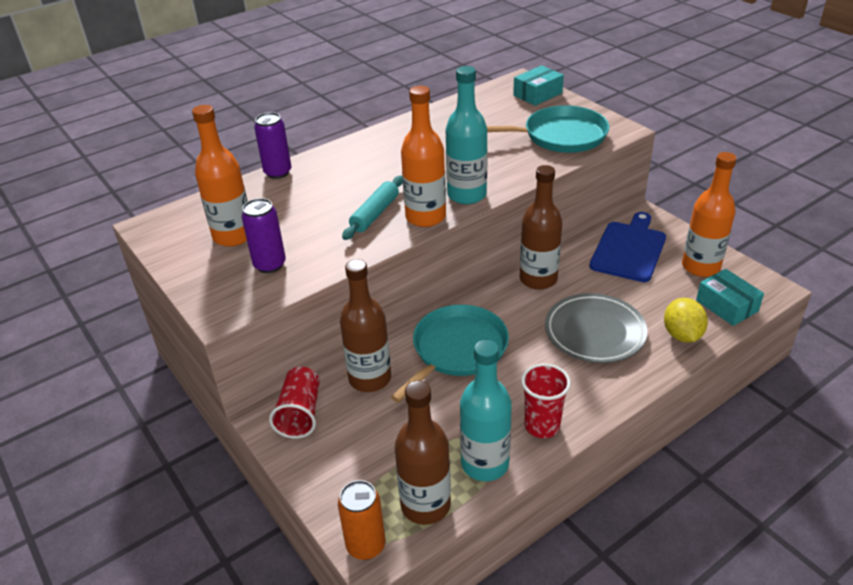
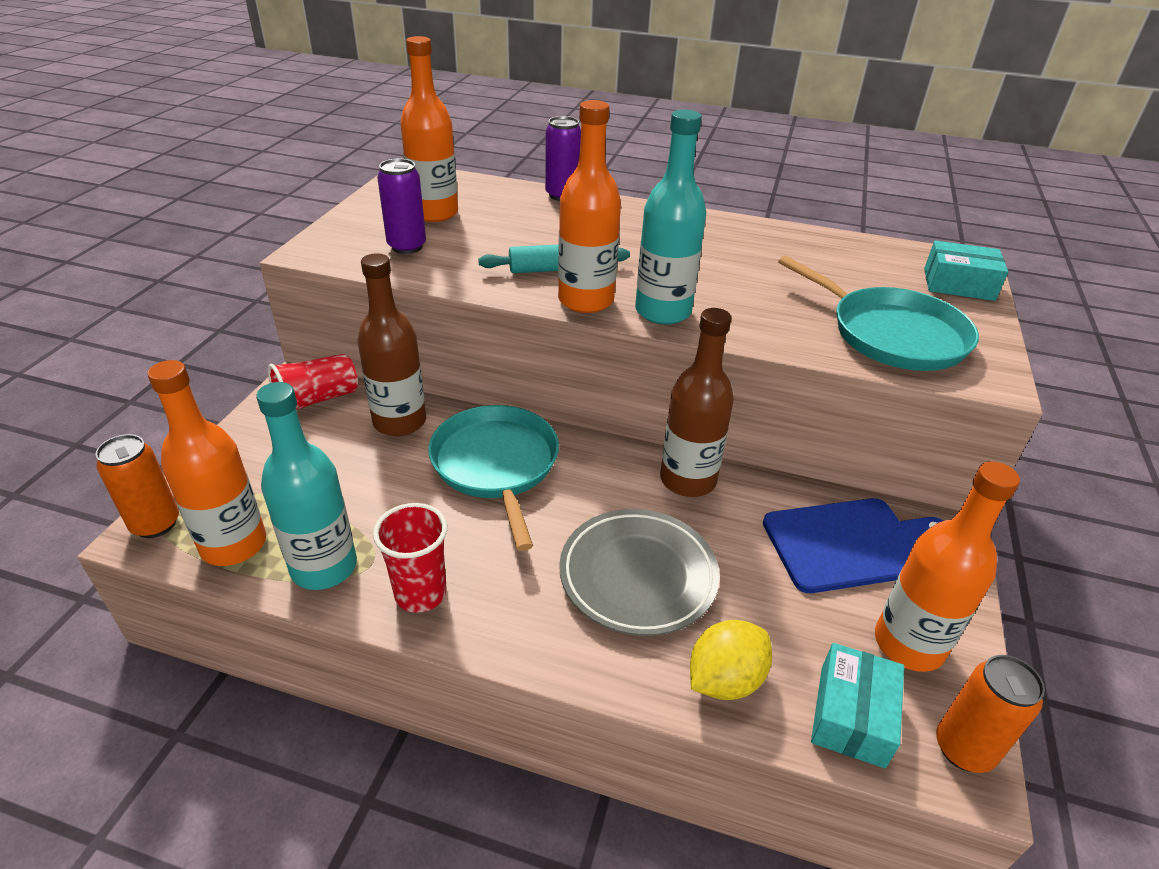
camera: 50 degrees right, 0 degrees up
(425, 505) = (234, 544): brown bottle -> orange bottle
(457, 350) = (496, 465): turquoise pan -> turquoise pan turned 105 degrees counterclockwise
(762, 284) = (963, 749): none -> orange can

